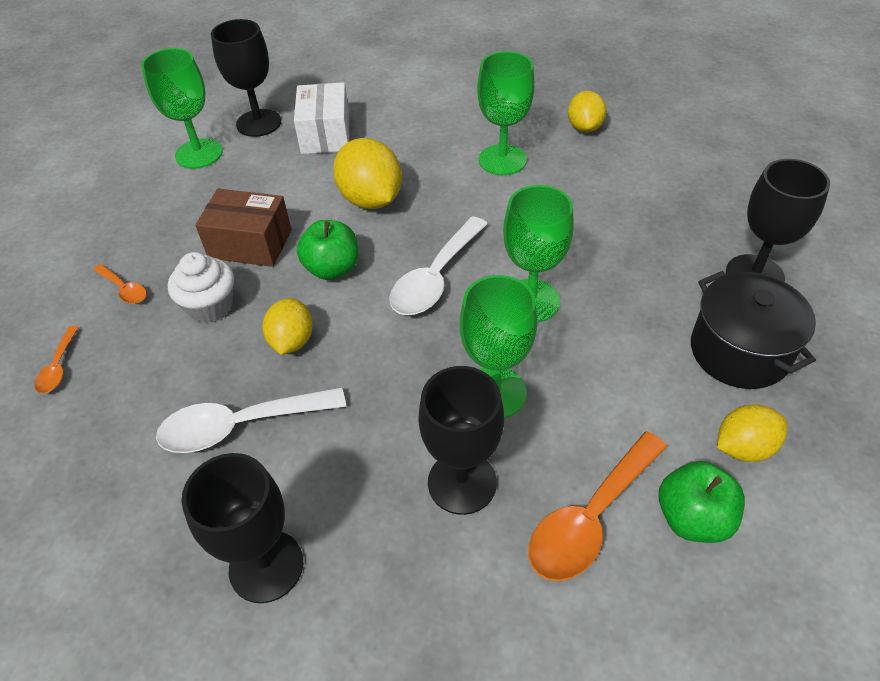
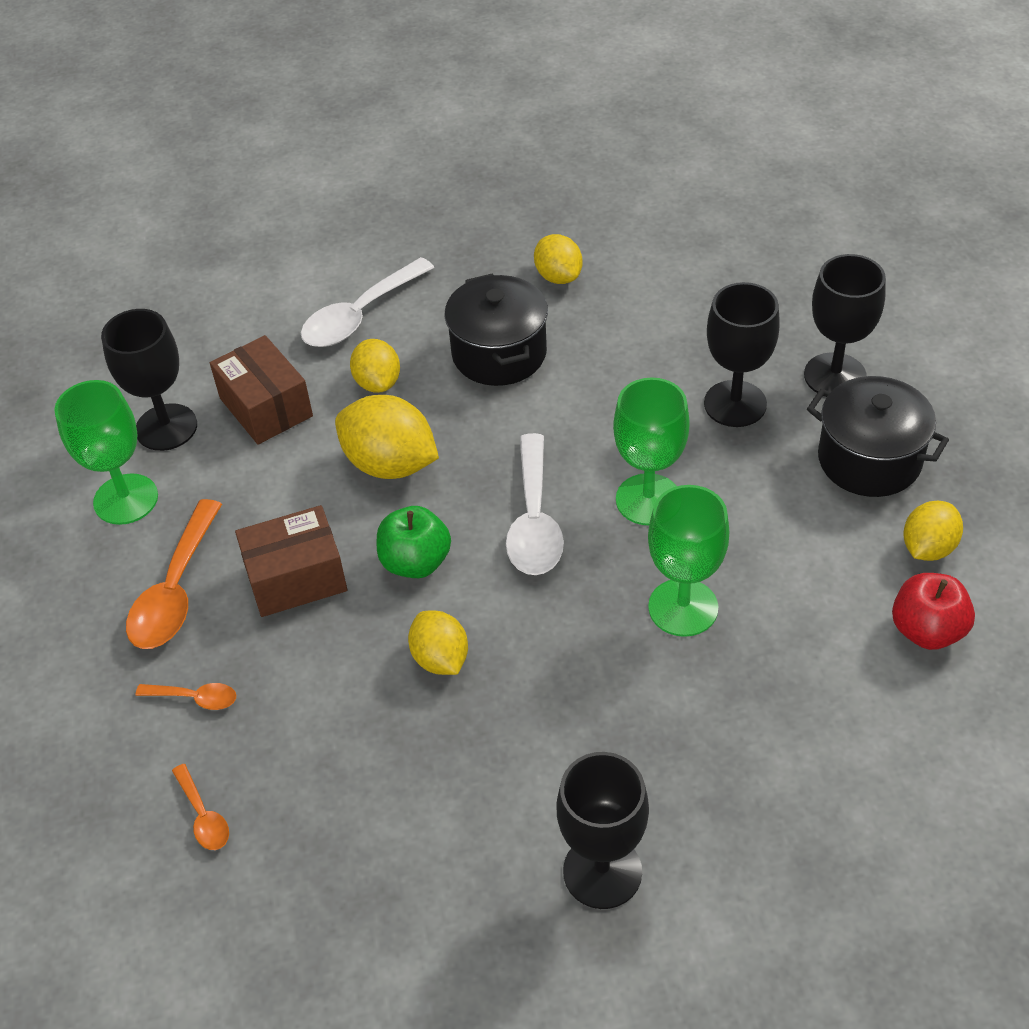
camera: 30 degrees left, 0 degrees up
(210, 306) = (316, 667): white cupcake -> none
(240, 426) = (463, 767): white spoon -> white spoon (360, 315)
(326, 134) = (266, 407): white box -> brown box
(406, 147) = (377, 382): none -> yellow lemon
(462, 482) = (717, 704): black goblet -> black goblet (735, 404)
(502, 160) = (499, 353): green goblet -> black pot
(590, 518) = (847, 675): orange spoon -> orange spoon (175, 591)
(692, 518) = (927, 630): green apple -> red apple

